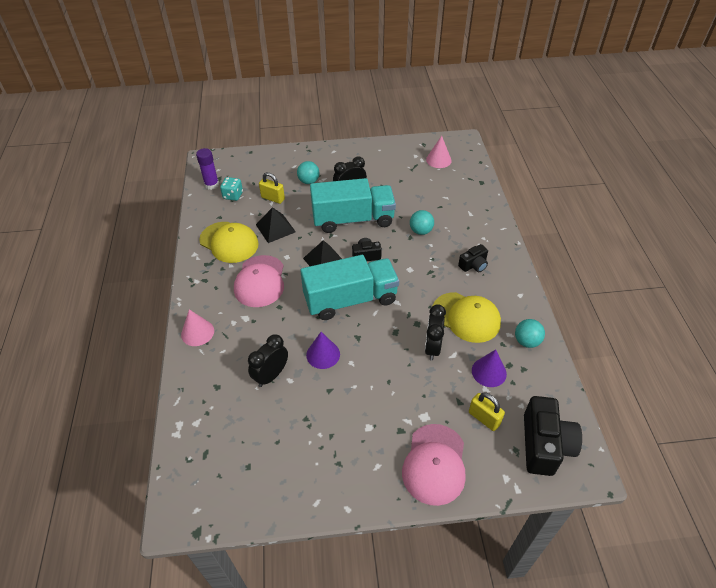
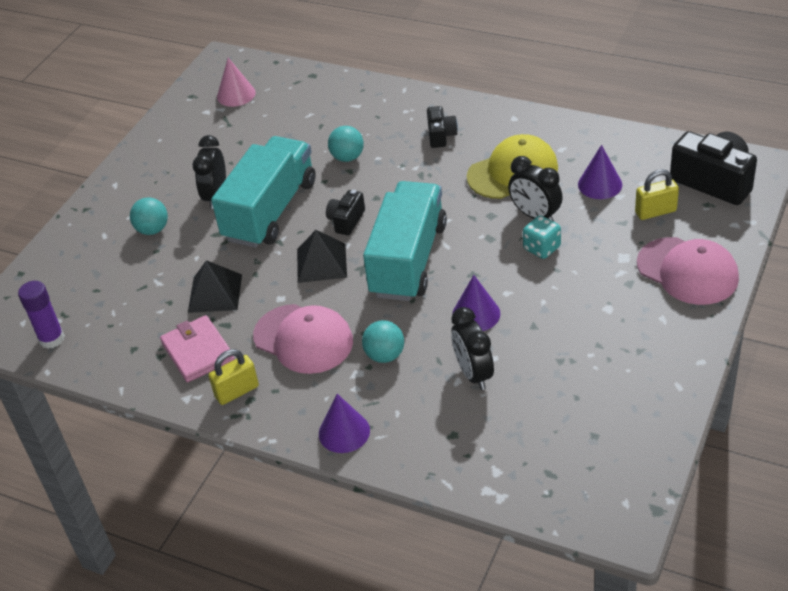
camera: 55 degrees left, 5 degrees down
(197, 332) = (344, 432): pink cone -> purple cone
(229, 242) = (197, 351): yellow cap -> pink wallet
(233, 195) = (101, 320): turquoise dice -> turquoise dice (542, 248)
(273, 198) = (151, 278): yellow padlock -> yellow padlock (237, 391)
(526, 341) = (580, 140): turquoise ball -> turquoise ball (385, 355)

